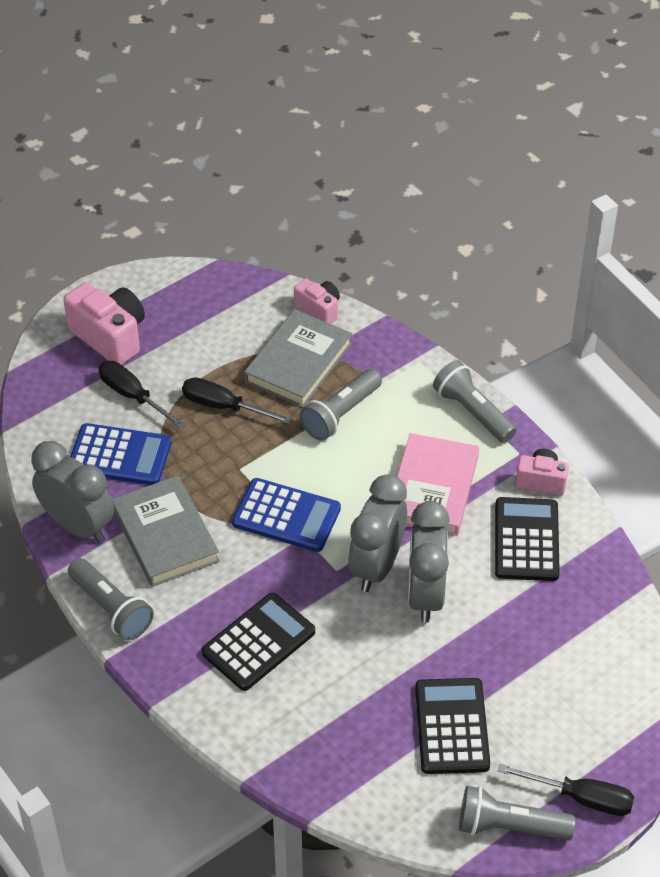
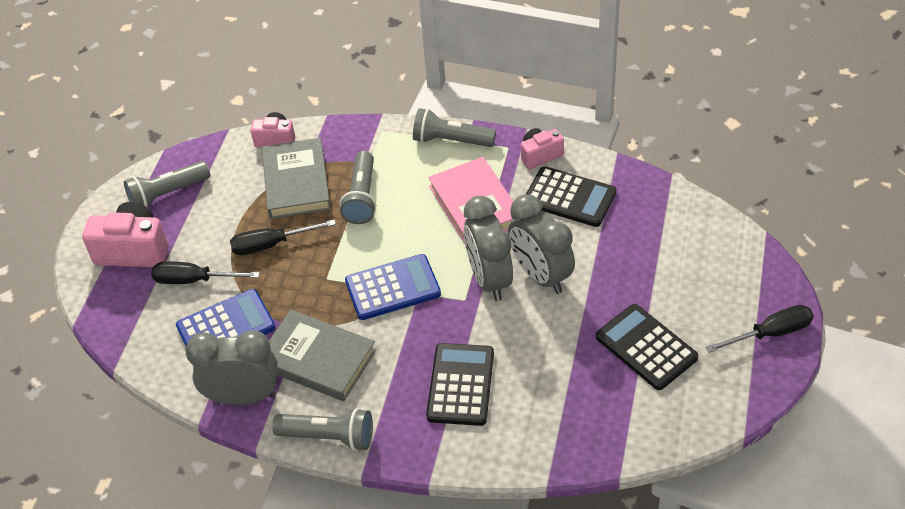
camera: 35 degrees left, 0 degrees up
(509, 826) = (747, 384): grey flashlight -> grey flashlight (167, 194)
(526, 540) = (569, 198): black calculator -> black calculator turned 150 degrees clockwise

